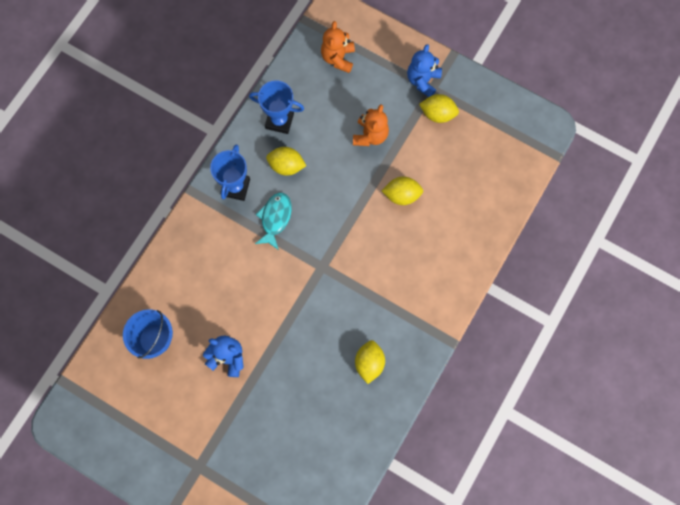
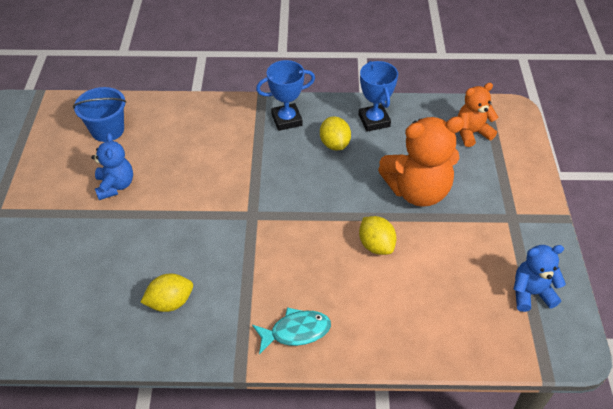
camera: 60 degrees right, 25 degrees down
(275, 218) = (277, 159): turquoise fish -> turquoise fish (296, 331)
(370, 135) = (417, 191): orange teddy bear -> orange teddy bear, size x1.72
(423, 81) = (512, 206): blue teddy bear -> blue teddy bear (531, 293)
(437, 114) = (489, 235): yellow lemon -> none

